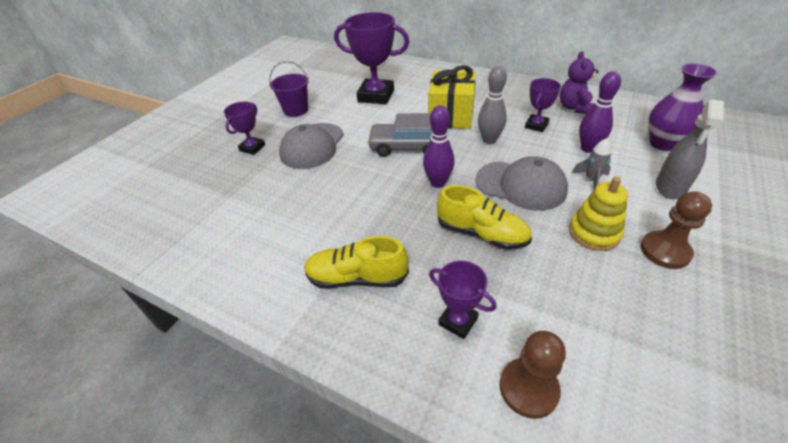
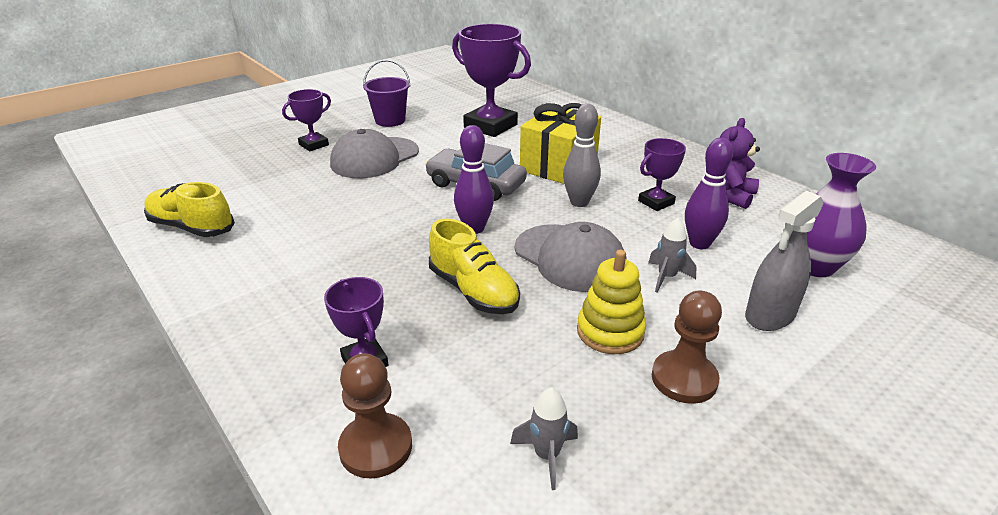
camera: 20 degrees right, 10 degrees down
(357, 278) = (302, 289): yellow shoe -> yellow shoe (192, 227)
(639, 343) = (546, 456): none -> grey rocket

